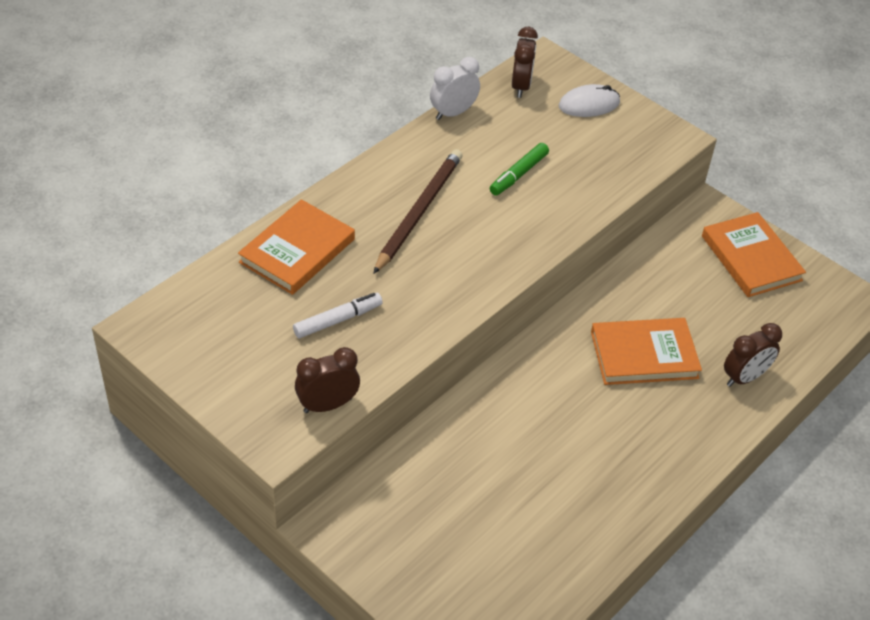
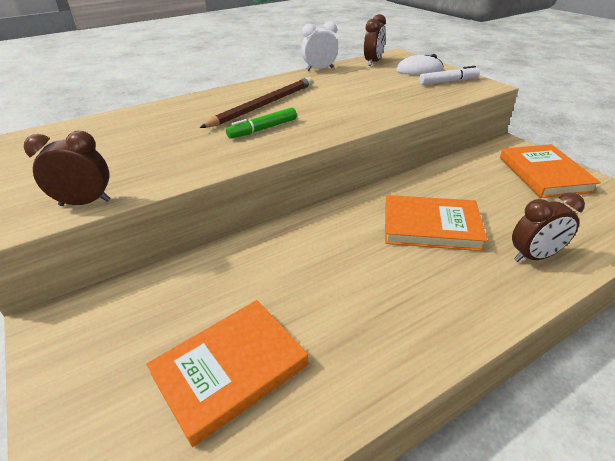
camera: 20 degrees right, 10 degrees down
(297, 251) = (159, 116): orange book -> orange book (230, 370)
(337, 320) = (150, 152): white marker -> white marker (448, 81)
(519, 174) = (351, 94): green marker -> green marker (263, 129)

